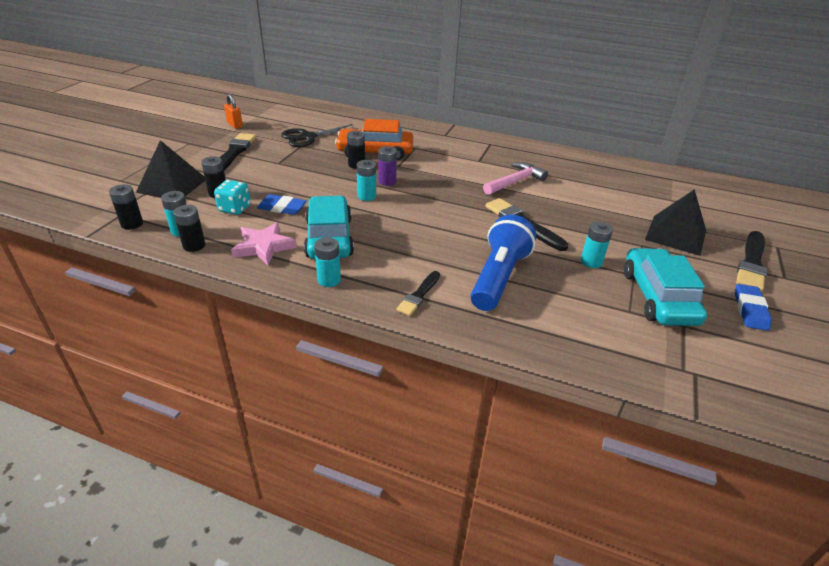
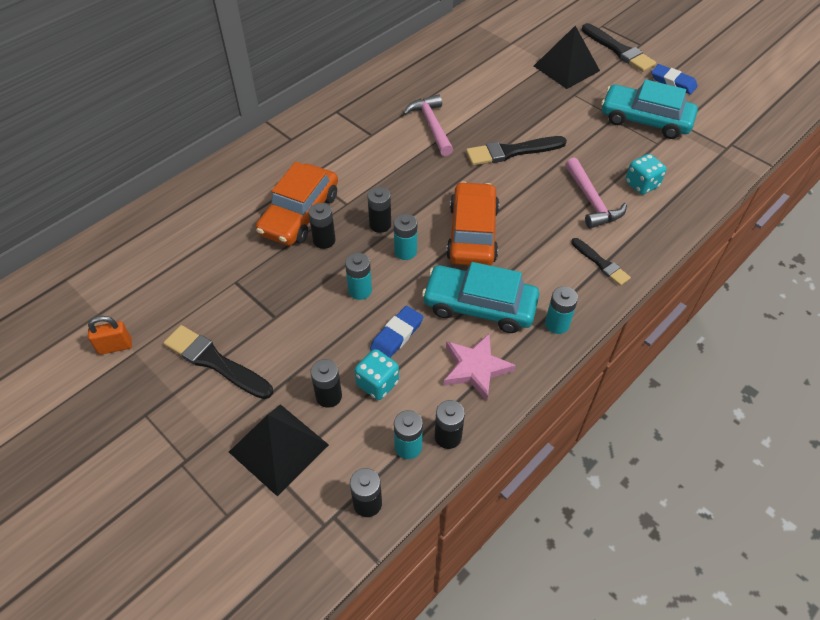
camera: 65 degrees left, 15 degrees up
(308, 137) = (215, 269): black scissors -> none
(387, 181) = (380, 224): purple battery -> black battery
(407, 221) = (472, 233): none -> orange car
(498, 277) = (591, 201): blue flashlight -> pink hammer
(552, 307) = (641, 184): none -> turquoise dice
(591, 262) = (587, 135): turquoise battery -> turquoise battery (360, 290)

